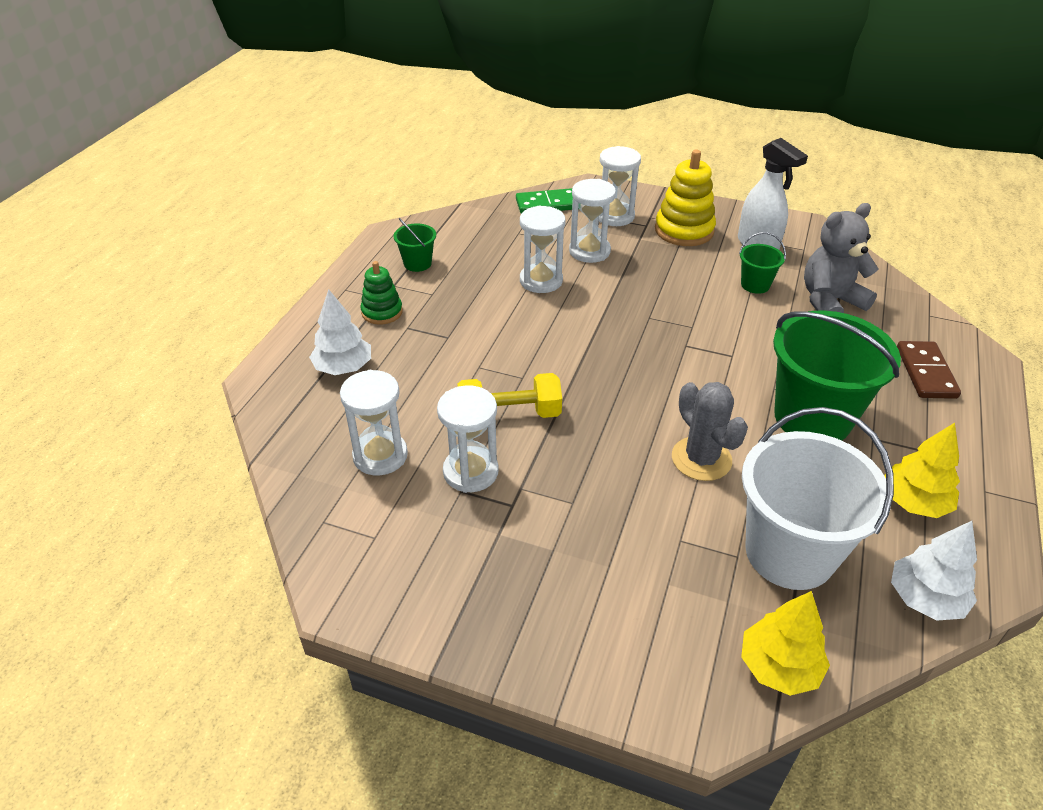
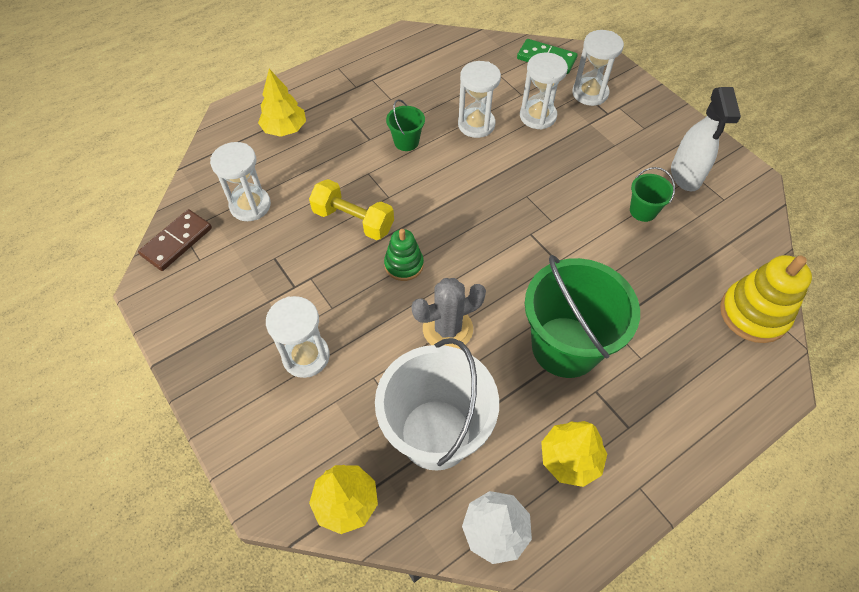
camera: 35 degrees right, 15 degrees up
(343, 367) = (284, 129): white tree -> yellow tree
(382, 312) = (345, 98): green stacking toy -> green stacking toy (404, 265)
(417, 263) = (403, 69): green bucket -> green bucket (406, 142)
(470, 472) = (291, 248): white hourglass -> white hourglass (306, 356)
(684, 230) = (634, 132): yellow stacking toy -> yellow stacking toy (753, 314)
(701, 459) = (447, 329): grey cactus -> grey cactus turned 60 degrees clockwise
(830, 301) = (692, 258): grey teddy bear -> none
(925, 372) = (706, 365): brown domino -> brown domino (177, 242)

